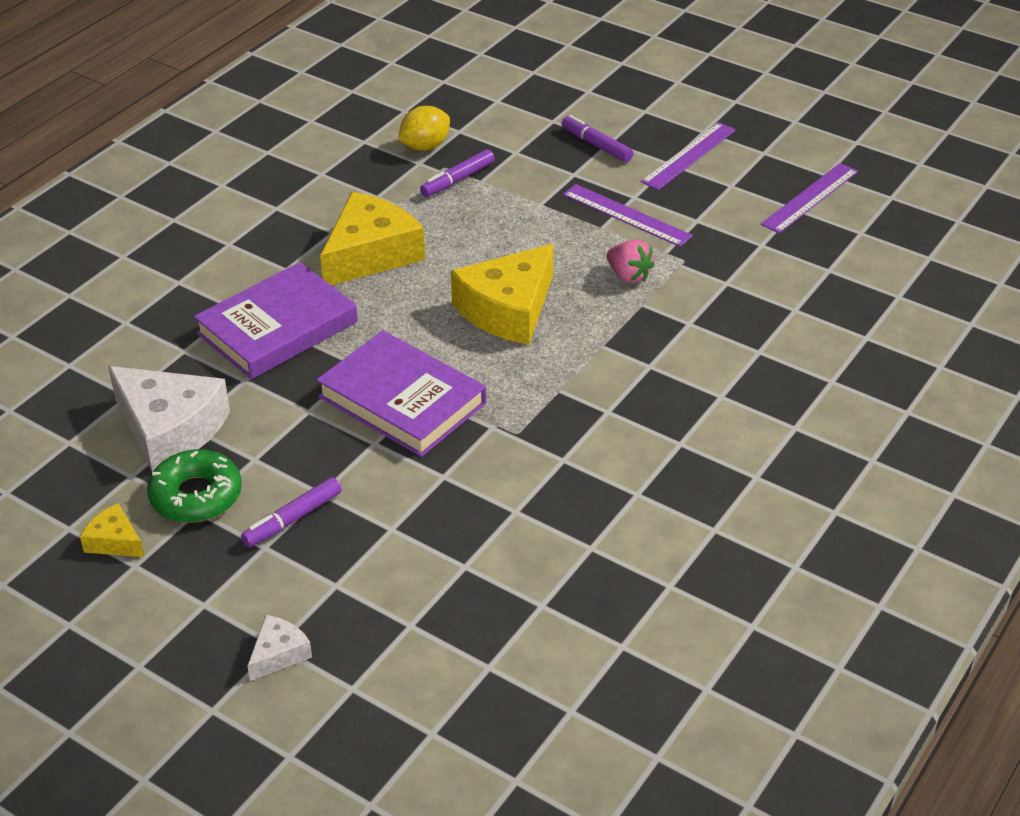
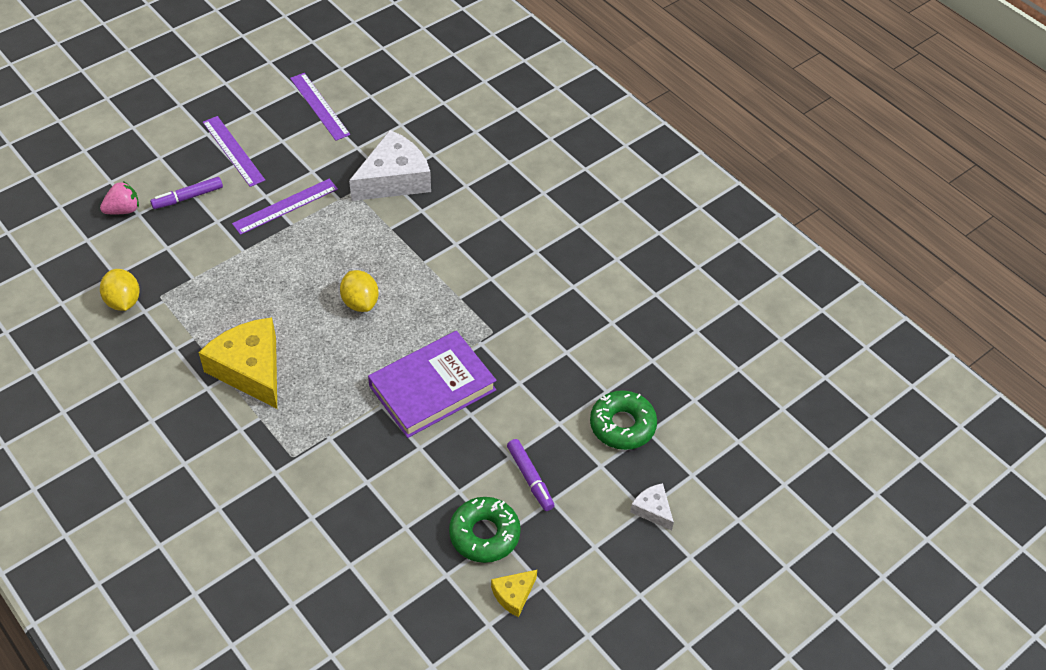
camera: 75 degrees left, 10 degrees up
(169, 429) = (403, 541): white cheese -> white cheese (394, 179)
(277, 328) = (313, 448): purple book -> none
(411, 594) = (622, 425): none -> green donut
(458, 180) = (183, 292): purple marker -> none
(508, 309) = (360, 302): yellow cheese -> yellow lemon
(628, 276) = (356, 226): pink strawberry -> pink strawberry (123, 210)

